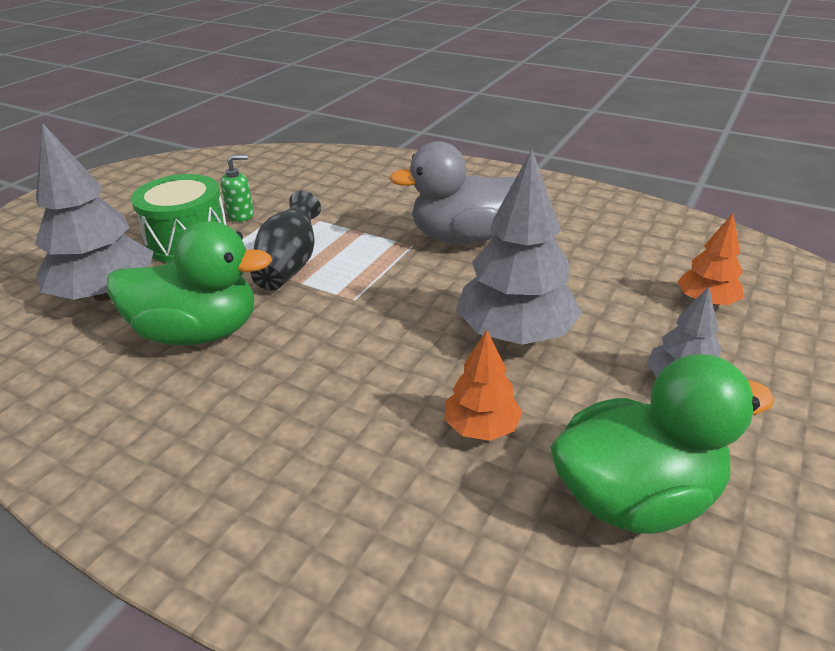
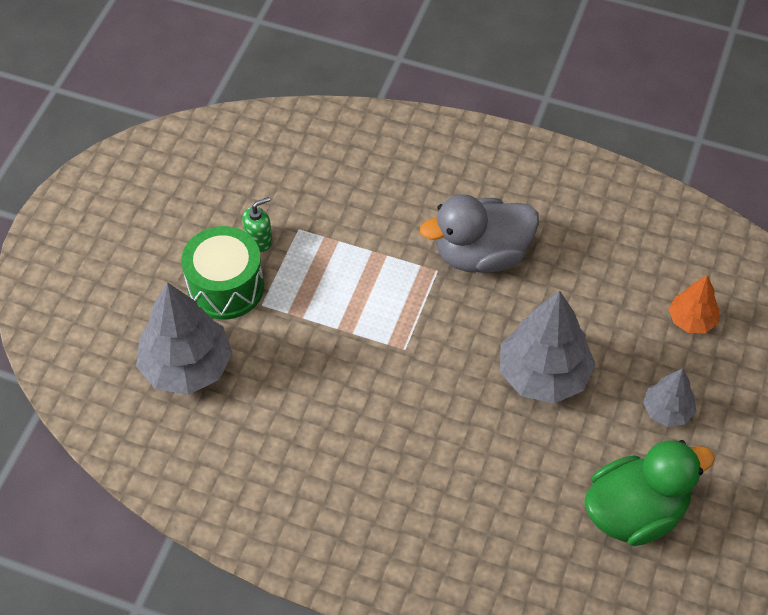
camera: 10 degrees left, 20 degrees up
(199, 333) = (290, 403): green duck -> none
(290, 265) = (334, 310): black vase -> none
(481, 427) = (531, 470): orange tree -> none

